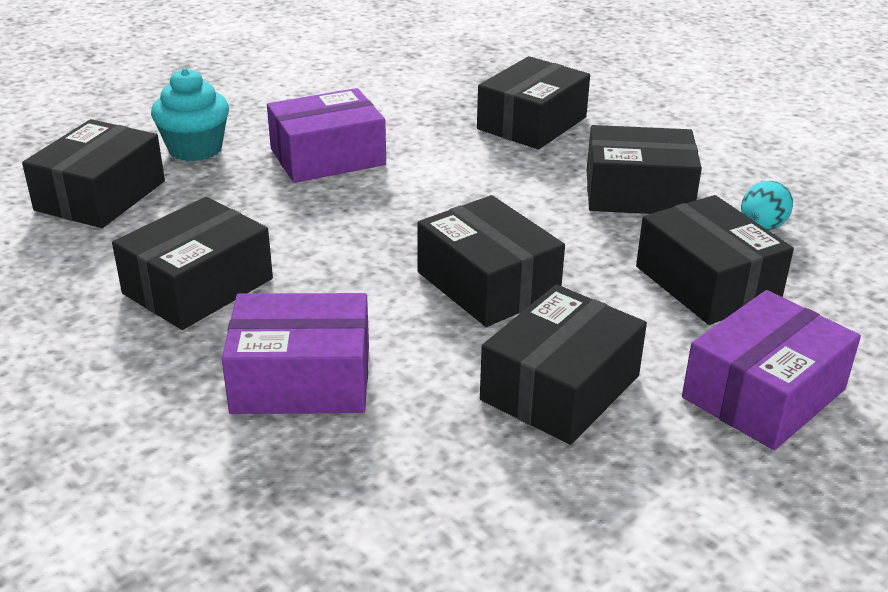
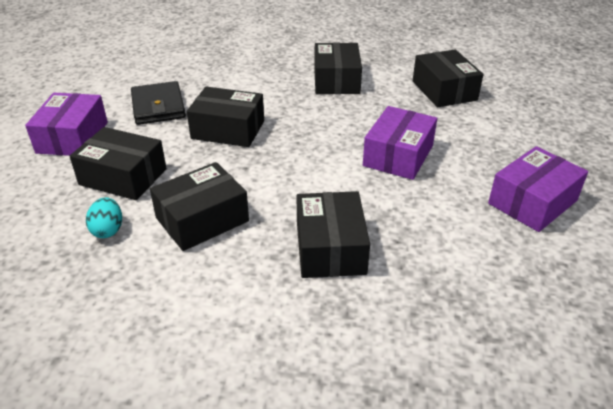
camera: 140 degrees right, 5 degrees up
(195, 149) = (463, 127): turquoise cupcake -> none
(301, 379) = (252, 73): purple box -> purple box (532, 202)
(560, 388) = (158, 107): black box -> black wallet

